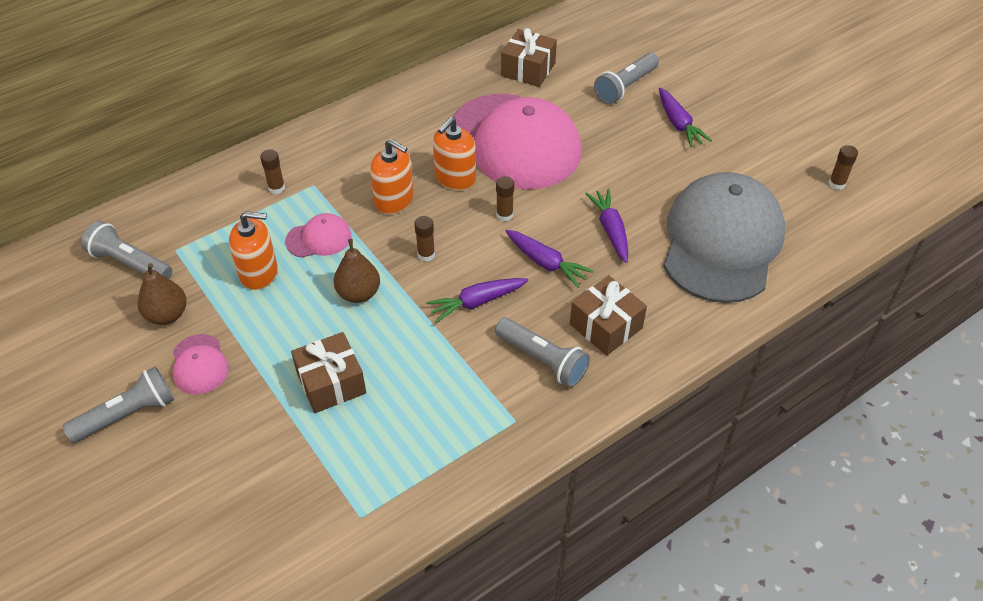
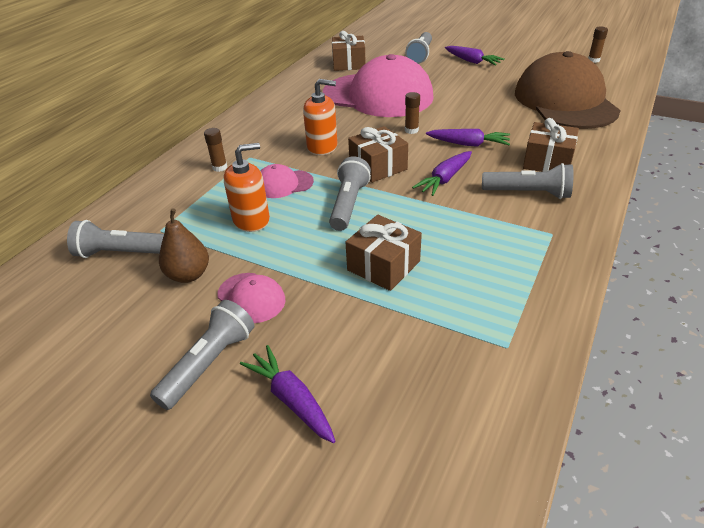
camera: 25 degrees left, 10 degrees down
(319, 238) = (283, 184): pink cap -> pink cap turned 150 degrees counterclockwise
(359, 293) = (349, 204): brown pear -> grey flashlight
(426, 255) = (378, 167): brown glue stick -> brown gift
(455, 178) = (355, 123): orange soap dispenser -> none
(610, 229) = (490, 116): purple carrot -> purple carrot (291, 399)
(722, 242) = (565, 101): grey cap -> brown cap

